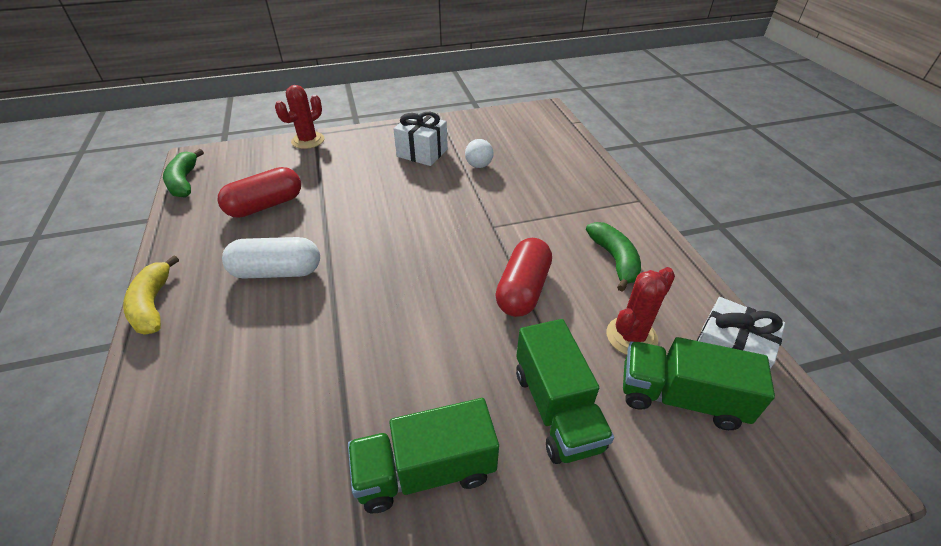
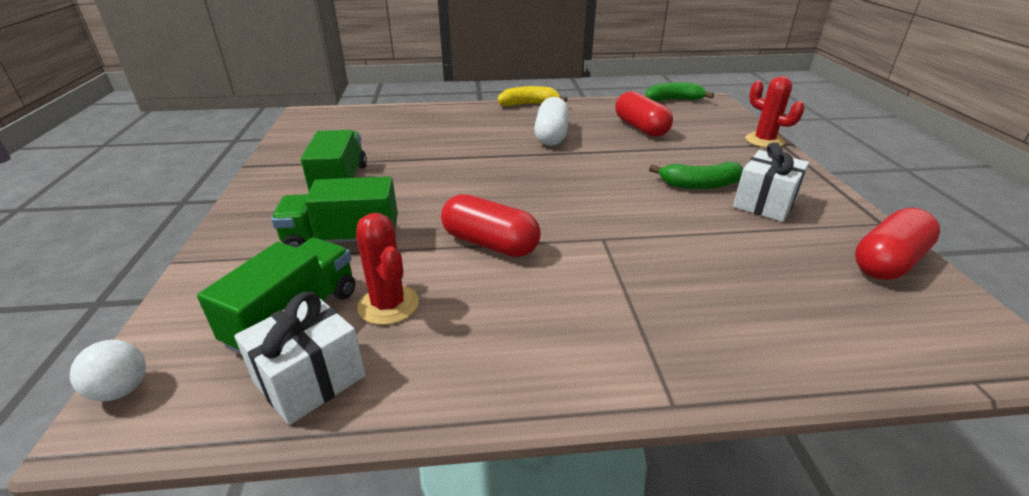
camera: 100 degrees right, 10 degrees down
(479, 165) = (745, 243): white ball -> white ball (121, 390)
(484, 123) = (888, 262): none -> red capsule
(614, 260) = (519, 326): green banana -> green banana (700, 185)

